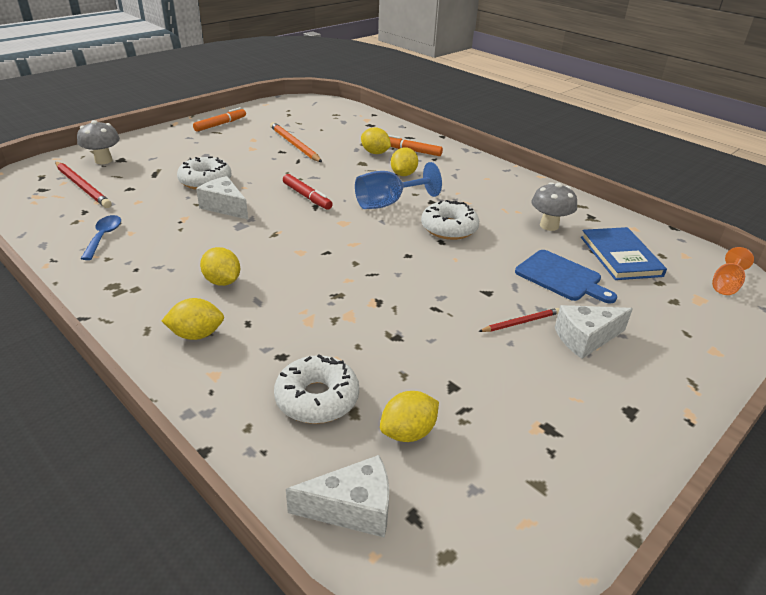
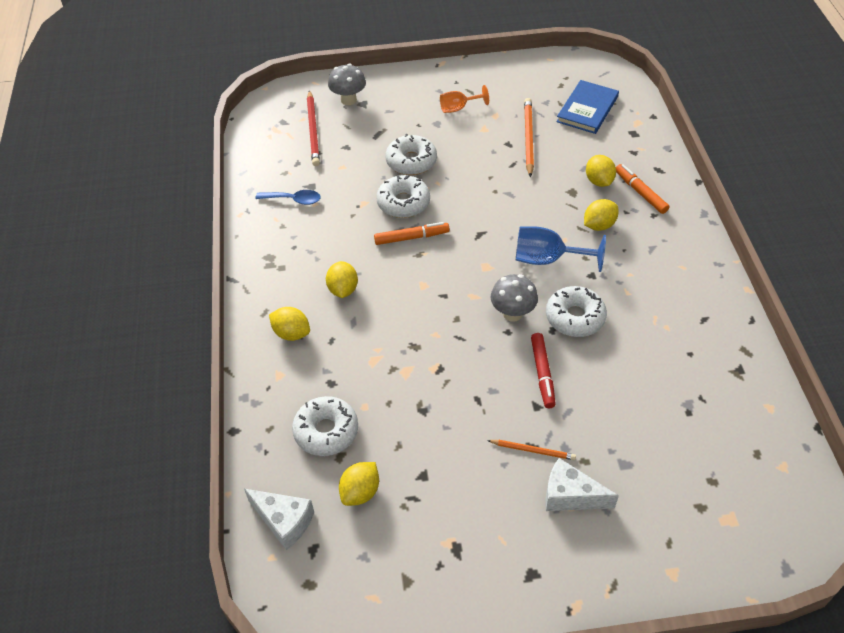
camera: 40 degrees right, 15 degrees up
(104, 236) = (294, 200): blue spoon -> blue spoon turned 60 degrees clockwise
(220, 124) = (481, 80): orange marker -> orange marker (411, 237)
(224, 207) = (403, 203): white cheese -> white donut
(307, 197) = (481, 219): red marker -> red marker (542, 373)
(408, 432) = (360, 492): yellow lemon -> yellow lemon turned 60 degrees counterclockwise
(521, 322) = (533, 450): red pencil -> orange pencil
(549, 226) = (678, 360): grey mushroom -> grey mushroom (512, 313)
(561, 277) = (621, 425): blue cutting board -> none
(620, 256) = (709, 432): blue book -> blue book (587, 109)
(726, 285) = (781, 520): orange goblet -> orange goblet (458, 108)

